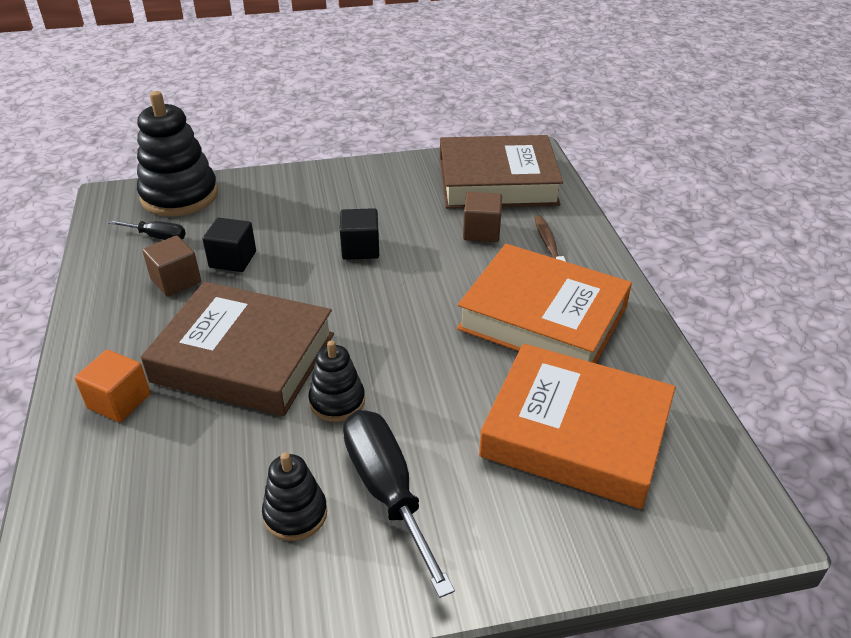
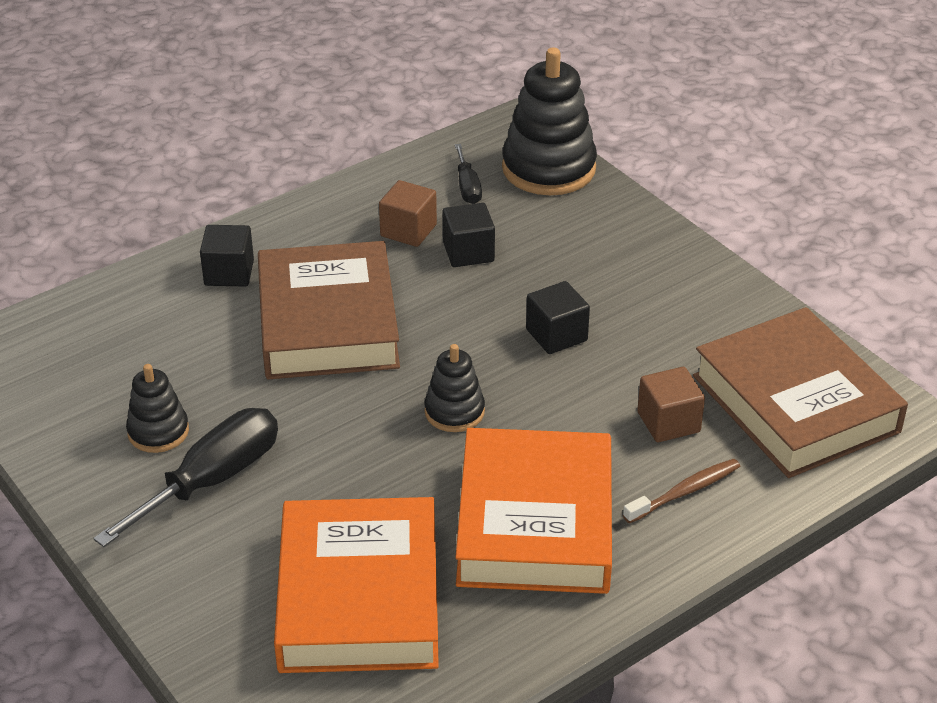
camera: 65 degrees right, 0 degrees up
(119, 401) = (229, 273): orange cube -> black cube
(337, 401) = (306, 407): black stacking toy -> black stacking toy (454, 412)

